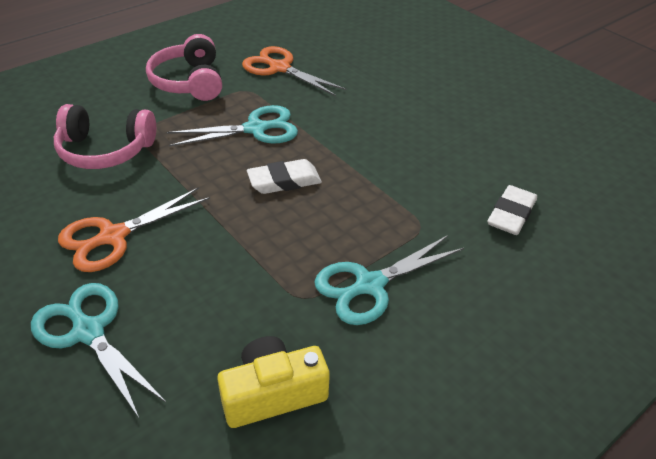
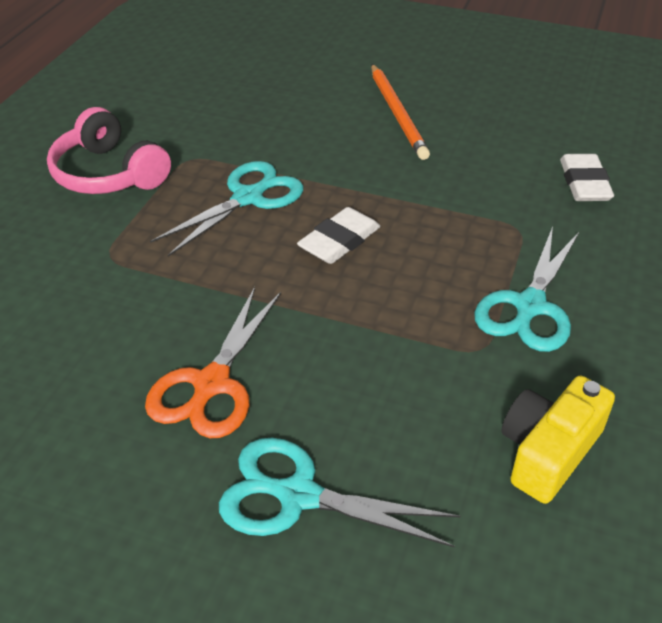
camera: 30 degrees left, 0 degrees up
(105, 150) = (90, 293): pink headphones -> none
(280, 68) = (203, 120): orange scissors -> none
(416, 110) = (397, 114): none -> orange pencil

